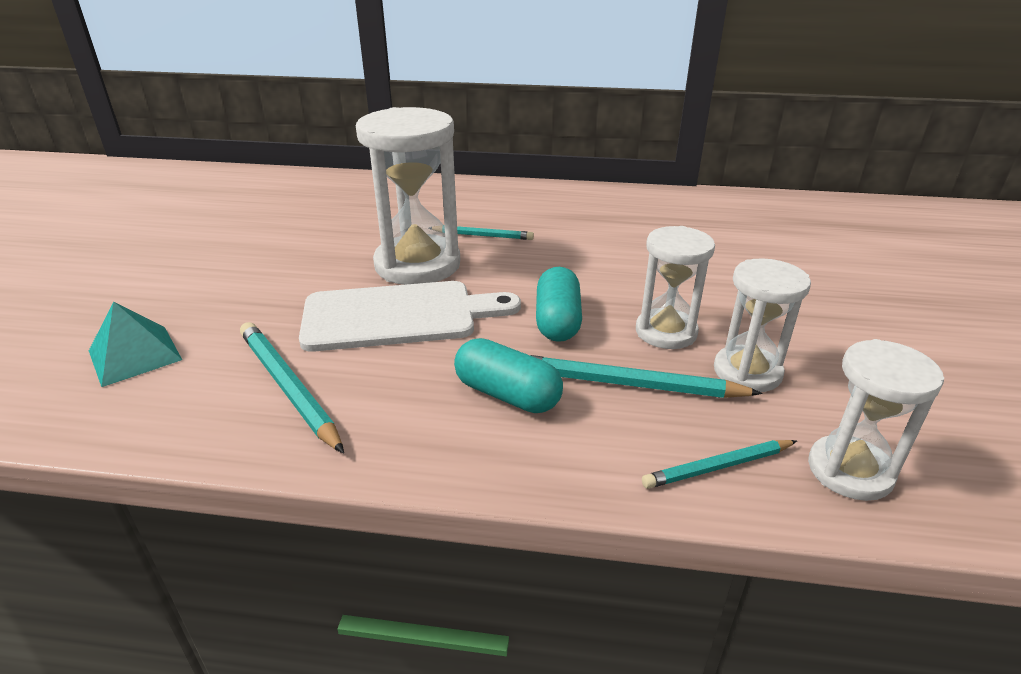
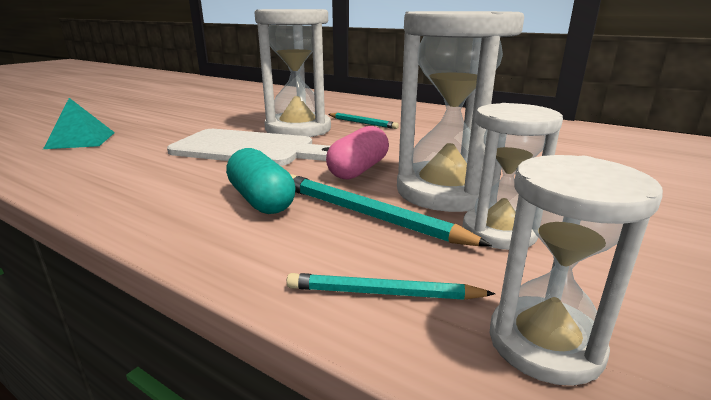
camera: 25 degrees right, 10 degrees down
(288, 386) = (131, 167): turquoise pencil -> none
(558, 321) = (359, 169): turquoise capsule -> pink capsule
(666, 332) = (445, 191): white hourglass -> white hourglass, size x1.65

